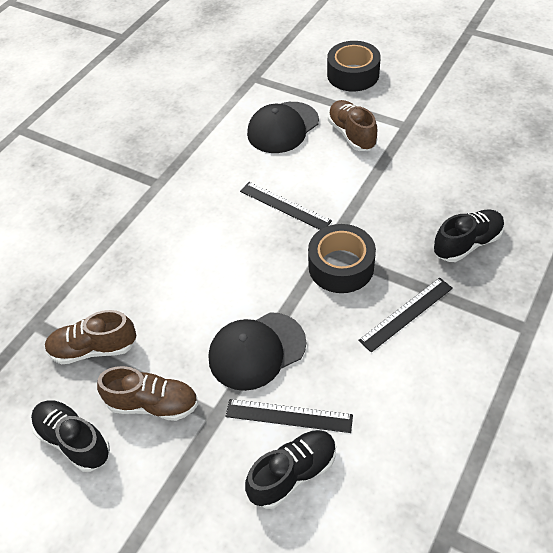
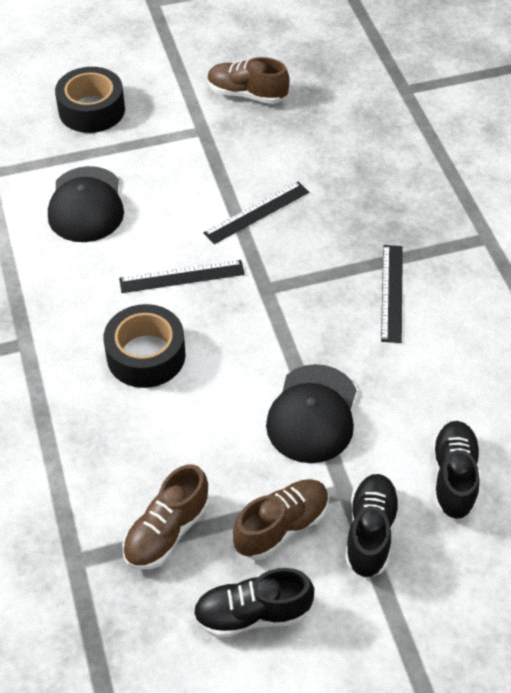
camera: 50 degrees left, 0 degrees up
(289, 416) = (399, 441): black ruler -> black ruler (257, 212)
(341, 266) = (296, 293): black tape -> black tape (146, 355)
(352, 134) = (162, 170): brown shoe -> brown shoe (247, 94)
(467, 244) = (372, 202): black shoe -> black shoe (370, 533)

